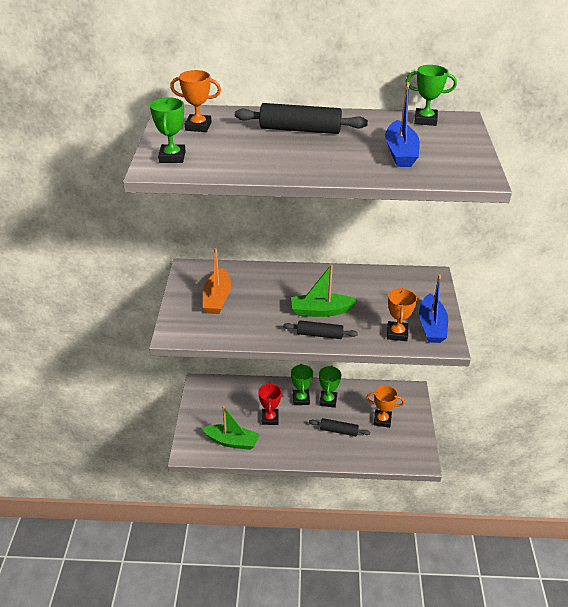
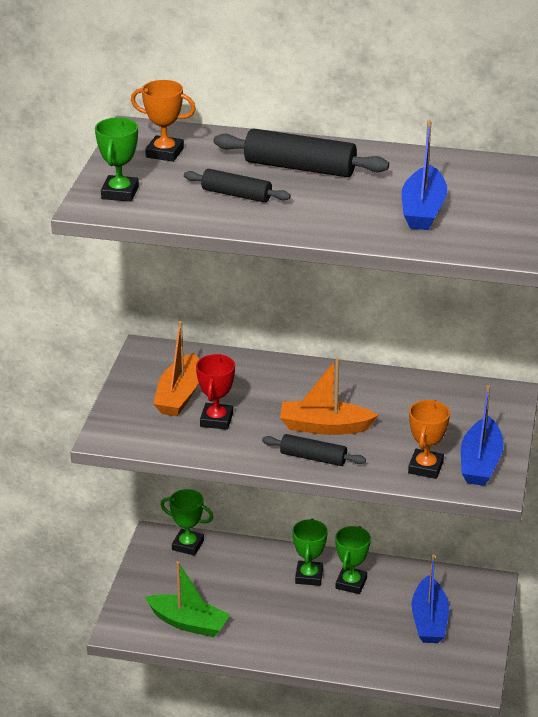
camera: 10 degrees right, 5 degrees down
(270, 418) = (254, 598): red trophy -> red trophy (216, 420)
(321, 311) = (325, 427): green boat -> orange boat
(339, 431) = (356, 627): black rolling pin -> black rolling pin (236, 195)
(382, 420) = (429, 620): orange trophy -> blue boat
(425, 120) = (479, 166): green trophy -> green trophy (188, 545)

